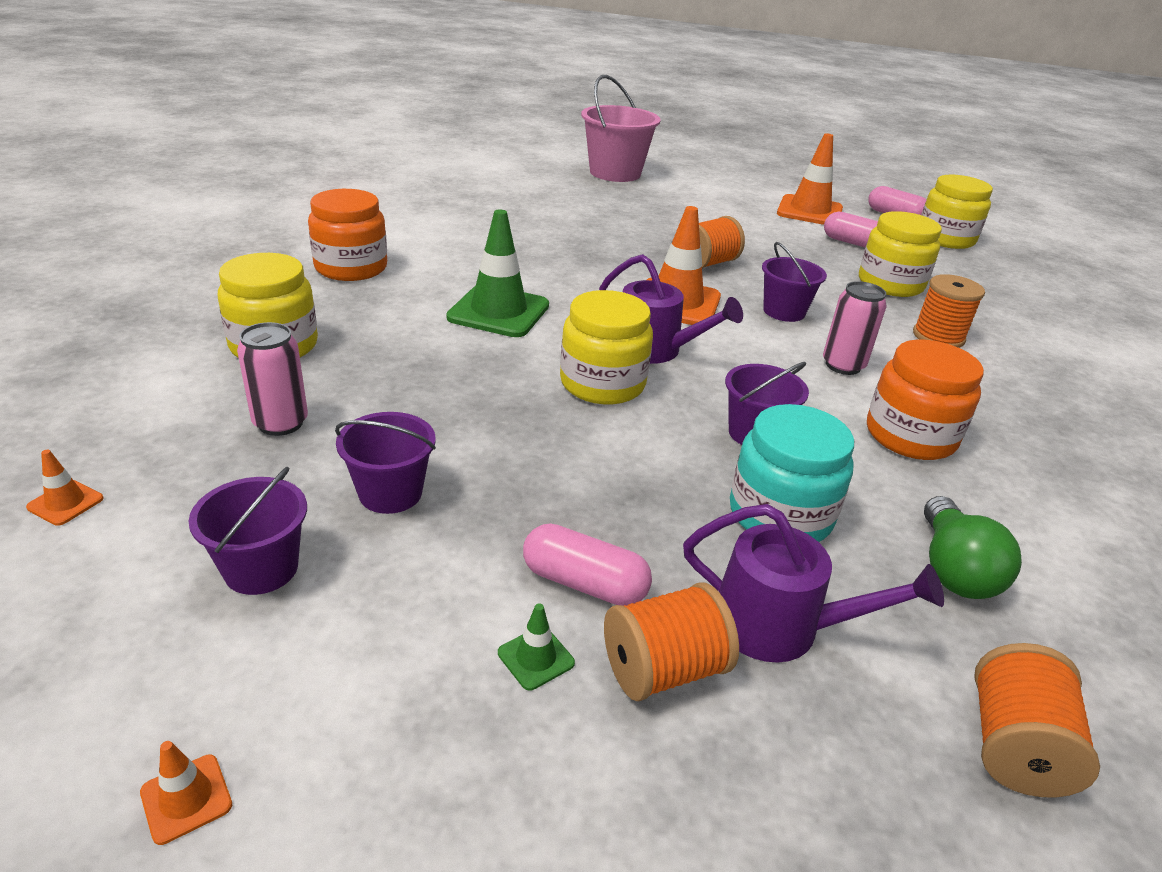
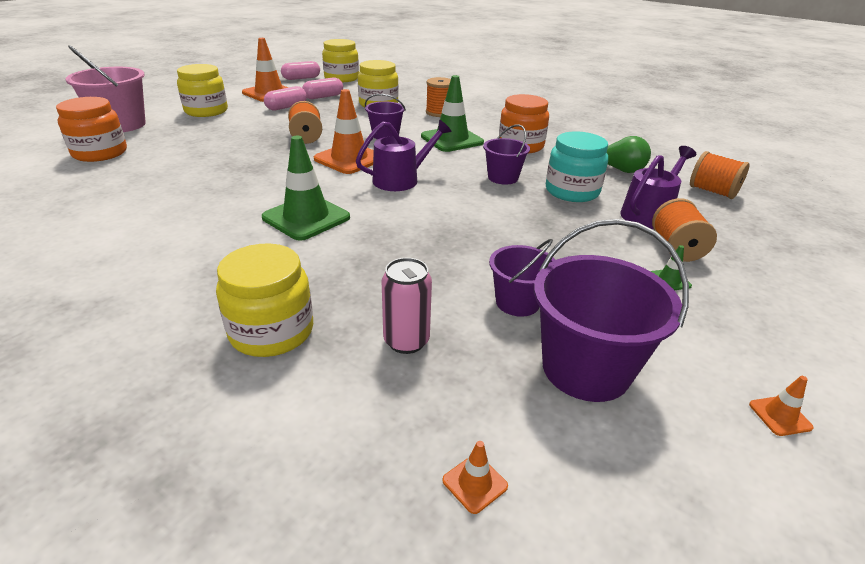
camera: 65 degrees left, 0 degrees up
(261, 568) = (585, 368): purple bucket -> purple bucket, size x1.71
(351, 268) = (154, 269): orange jar -> orange jar (100, 153)
(584, 583) = (615, 254): pink capsule -> pink capsule (286, 107)
(602, 384) = (429, 204): yellow jar -> yellow jar (206, 111)
(843, 365) = (452, 139): pink can -> green traffic cone

